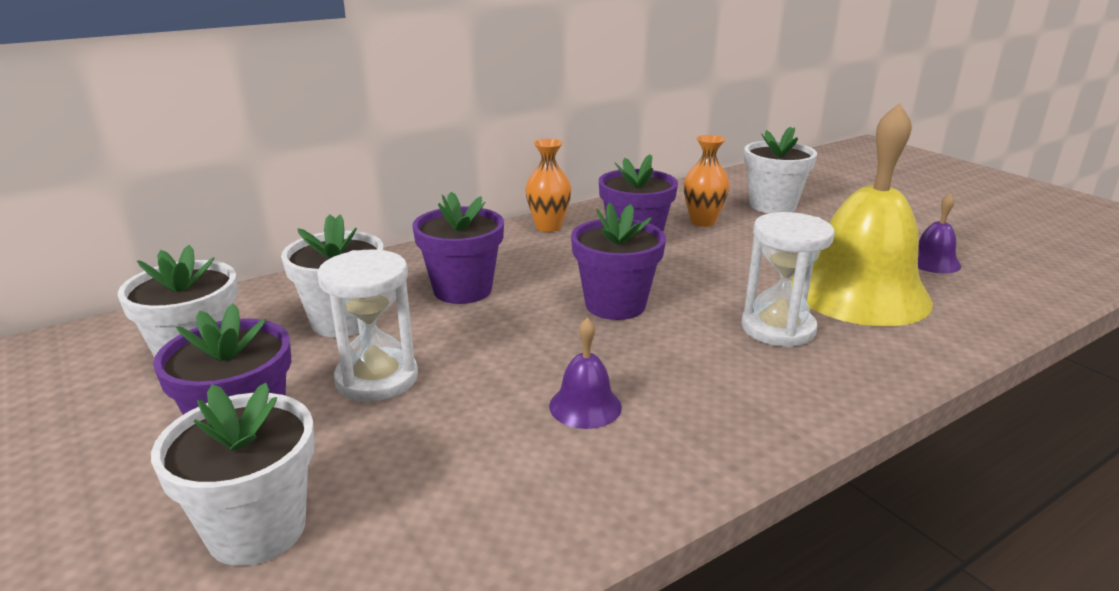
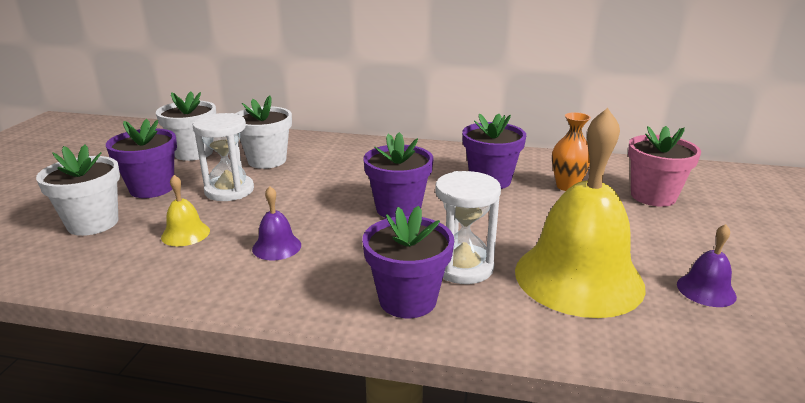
camera: 45 degrees right, 0 degrees up
(441, 457) = (185, 234): none -> yellow bell
(462, 290) = (342, 168): purple flower pot -> purple flower pot (407, 300)
(548, 227) = (456, 153): orange vase -> none
(772, 205) = (653, 196): white flower pot -> pink flower pot

